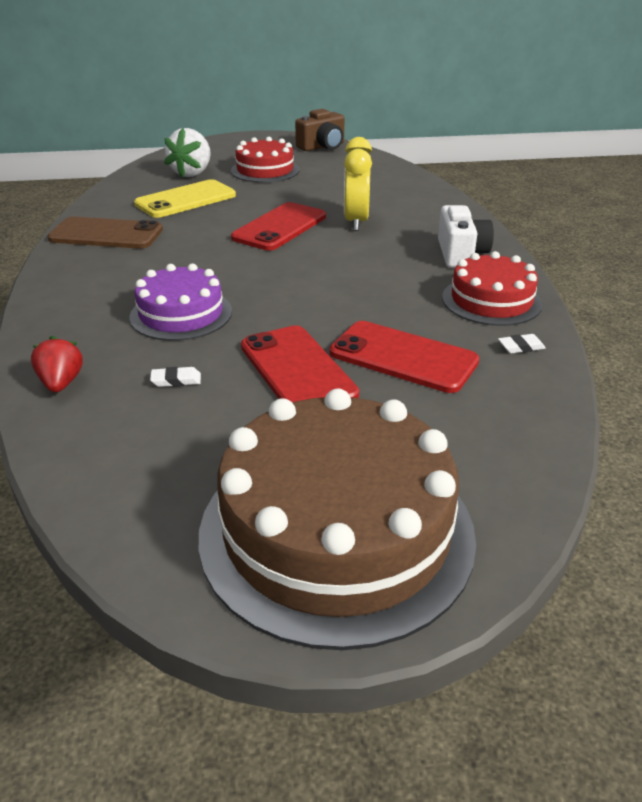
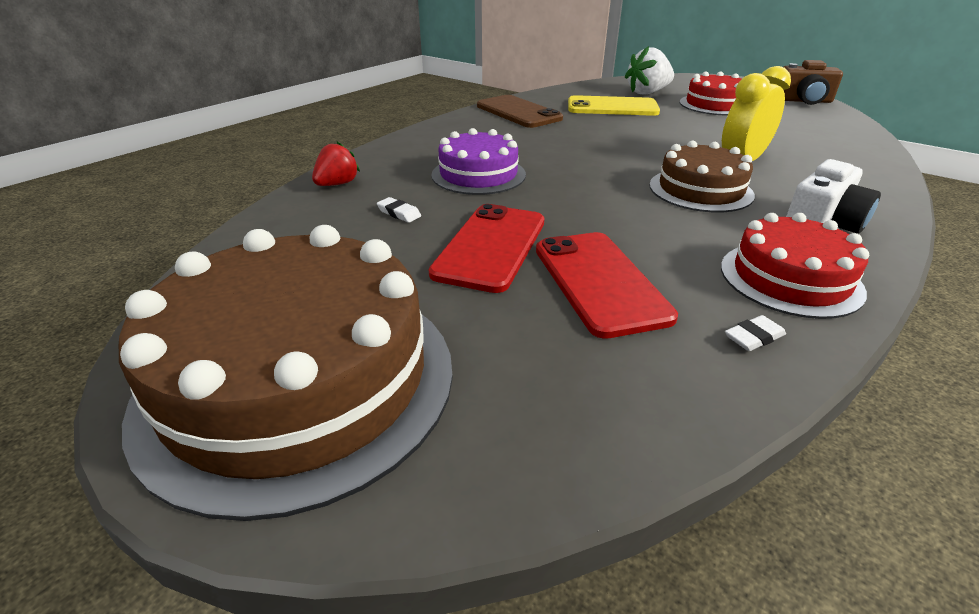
camera: 45 degrees right, 0 degrees up
(280, 227) = (658, 145): red phone -> none
(362, 257) = (700, 190): none -> brown cake
(521, 347) = (753, 337): white eraser -> white eraser turned 60 degrees counterclockwise

